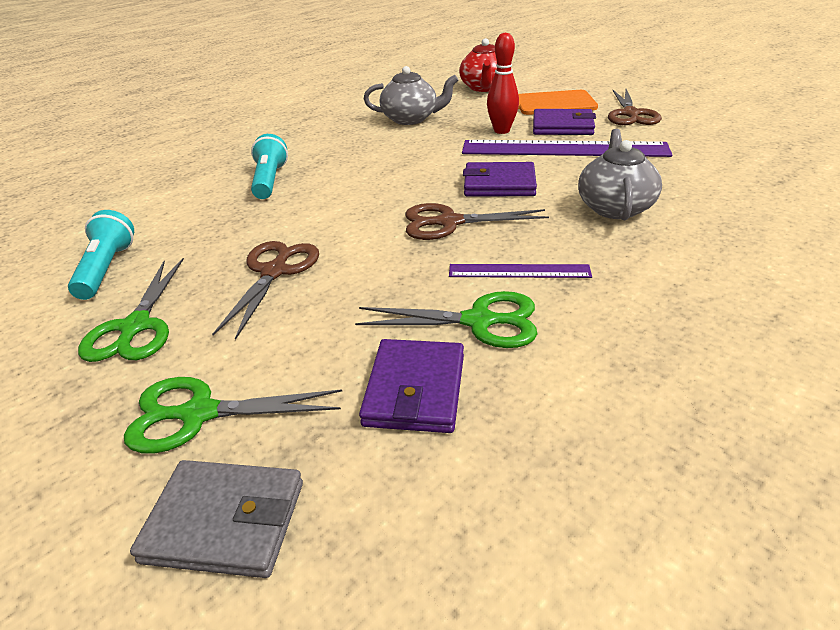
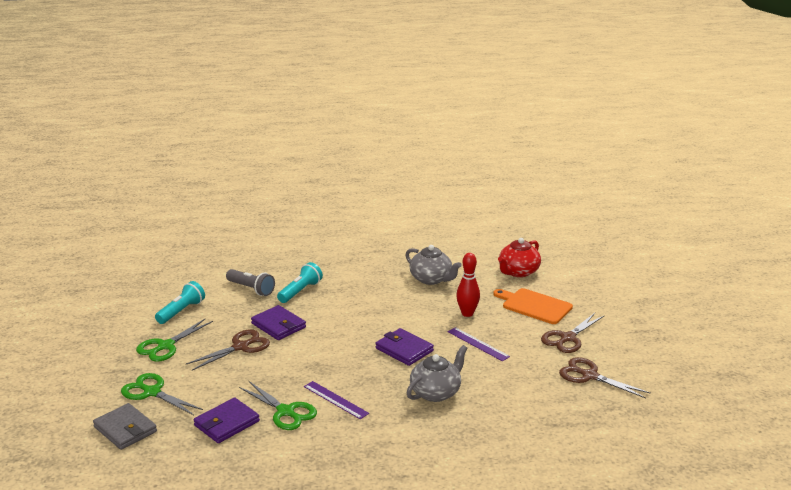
camera: 35 degrees right, 10 degrees down
(193, 203) = (251, 289): none -> grey flashlight
(449, 222) = (345, 359): brown scissors -> brown scissors (589, 376)
(562, 126) = (508, 327): purple wallet -> purple wallet (278, 325)
(563, 149) = (478, 344): purple ruler -> purple ruler, size x0.50

